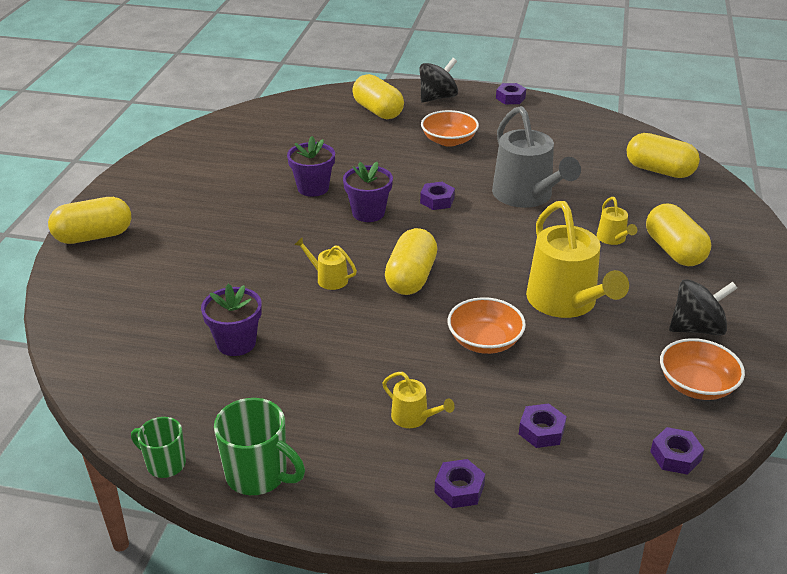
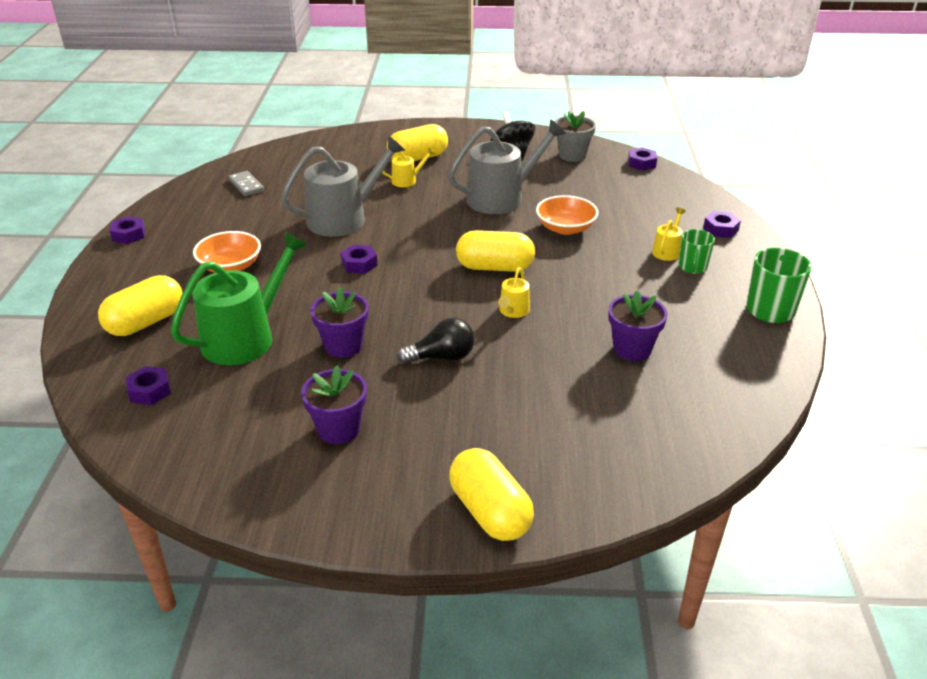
camera: 100 degrees left, 0 degrees up
(165, 464) = (794, 357): green mug -> green mug (692, 267)
(276, 232) = (442, 357): none -> black light bulb
(342, 148) = (245, 337): none -> green watering can
(368, 213) = (390, 302): purple flower pot -> purple flower pot (338, 429)
(437, 97) = (116, 282): black spinning top -> none
(541, 431) = (648, 204): purple nut -> purple nut (150, 391)
(565, 302) = (501, 198): yellow watering can -> grey watering can
(601, 146) = (246, 185): none -> grey domino
(659, 170) = (293, 161): yellow capsule -> none
(696, 385) = (572, 155): orange bowl -> grey flower pot

